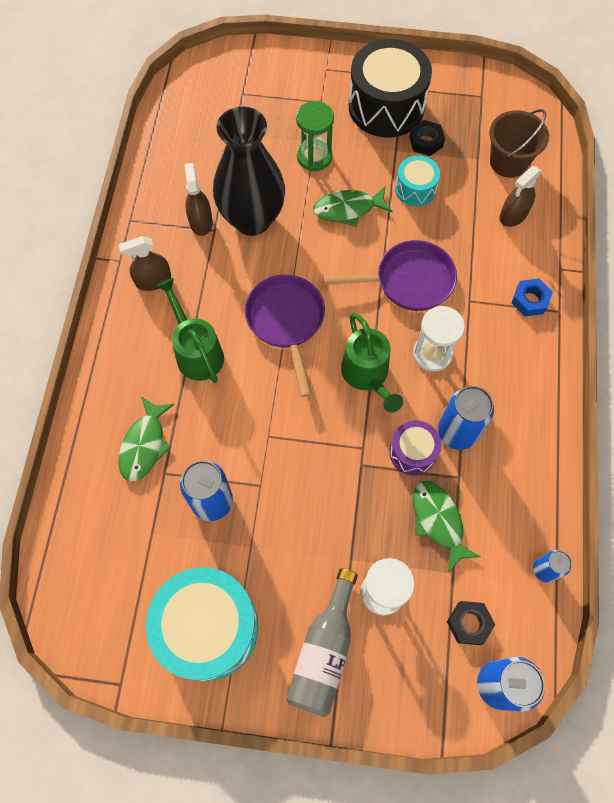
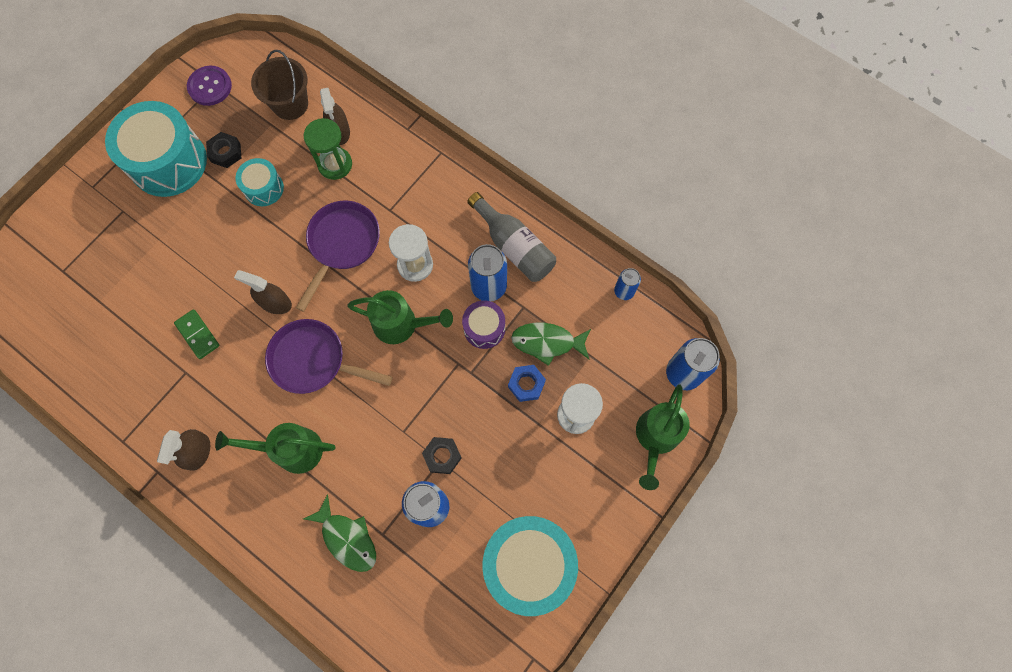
camera: 60 degrees left, 5 degrees up
(200, 222) = (168, 380): brown spray bottle -> brown spray bottle (275, 303)
(252, 219) = (198, 334): black vase -> green domino
(314, 157) = (174, 248): green hourglass -> green hourglass (335, 164)
(324, 651) = (594, 483): grey bottle -> grey bottle (514, 246)
(348, 209) = (244, 251): green fish -> none
(386, 106) = (168, 162): black drum -> turquoise drum
(409, 692) = (655, 438): none -> green watering can
(469, 623) = (631, 367): black nut -> black nut (442, 456)
(476, 94) = (210, 87): none -> purple button
(530, 300) = (418, 167): blue nut -> blue nut (526, 384)

